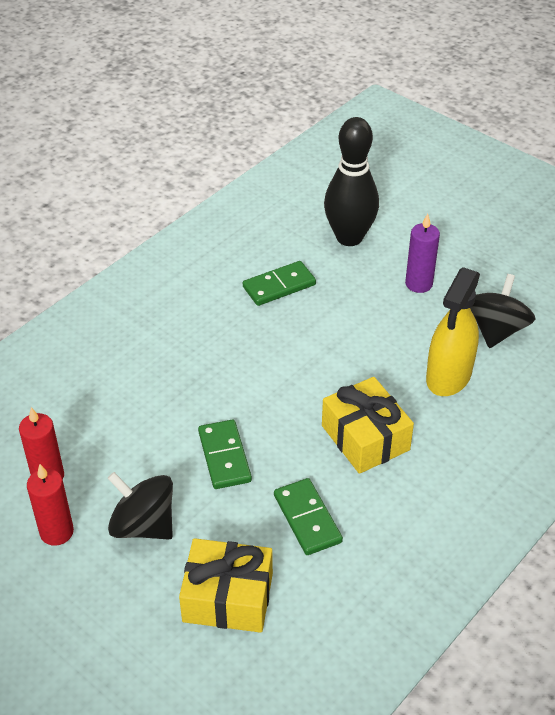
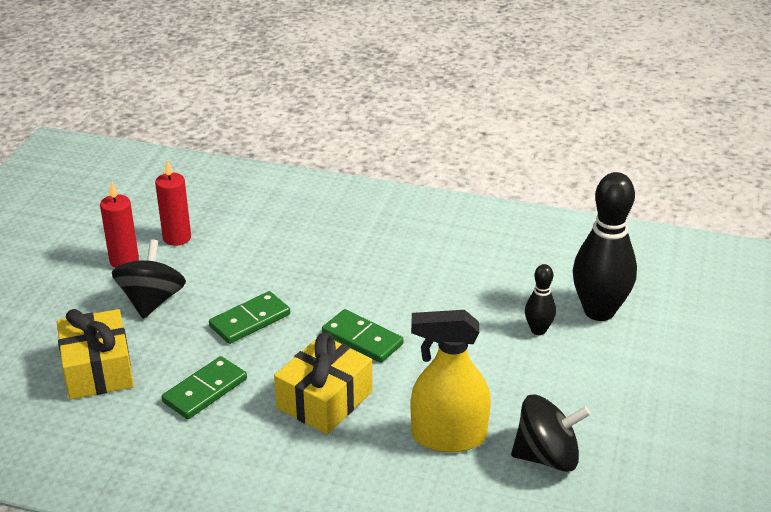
camera: 65 degrees right, 10 degrees down
(279, 286) = (487, 287): green domino -> green domino (362, 339)
(351, 278) = (538, 330): none -> black bowling pin
(418, 284) = (571, 379): purple candle -> none

